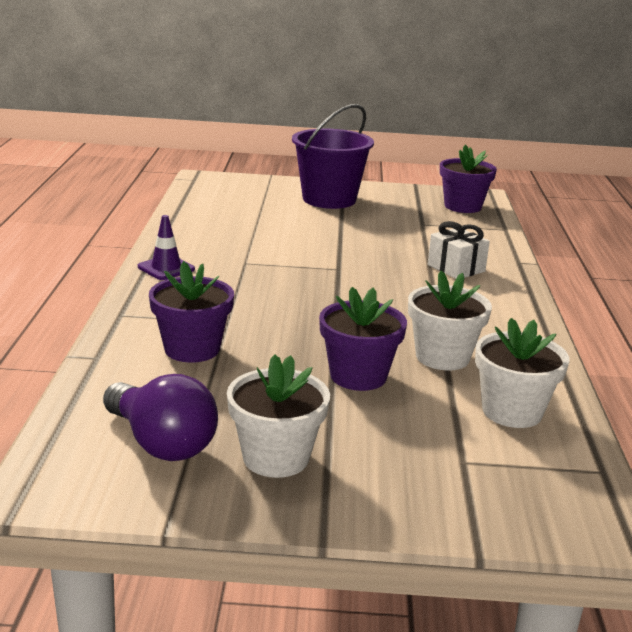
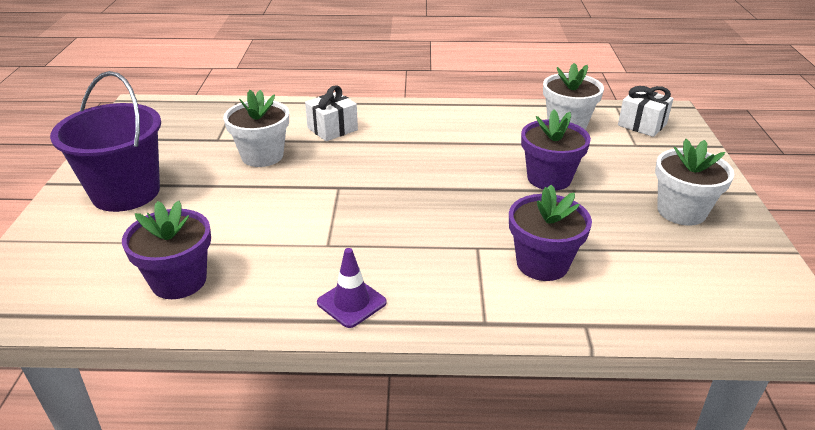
camera: 90 degrees left, 10 degrees up
(161, 443) = (700, 265): purple light bulb -> none
(442, 357) = (502, 144): white flower pot -> white flower pot (262, 156)
(462, 206) = (171, 116): purple flower pot -> purple flower pot (179, 281)
(536, 482) = (642, 124): none -> white gift

